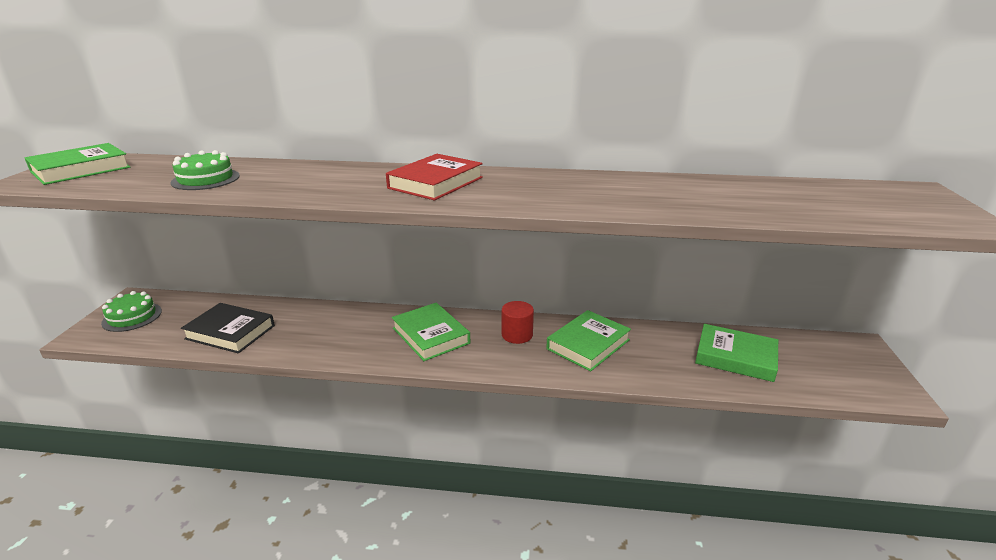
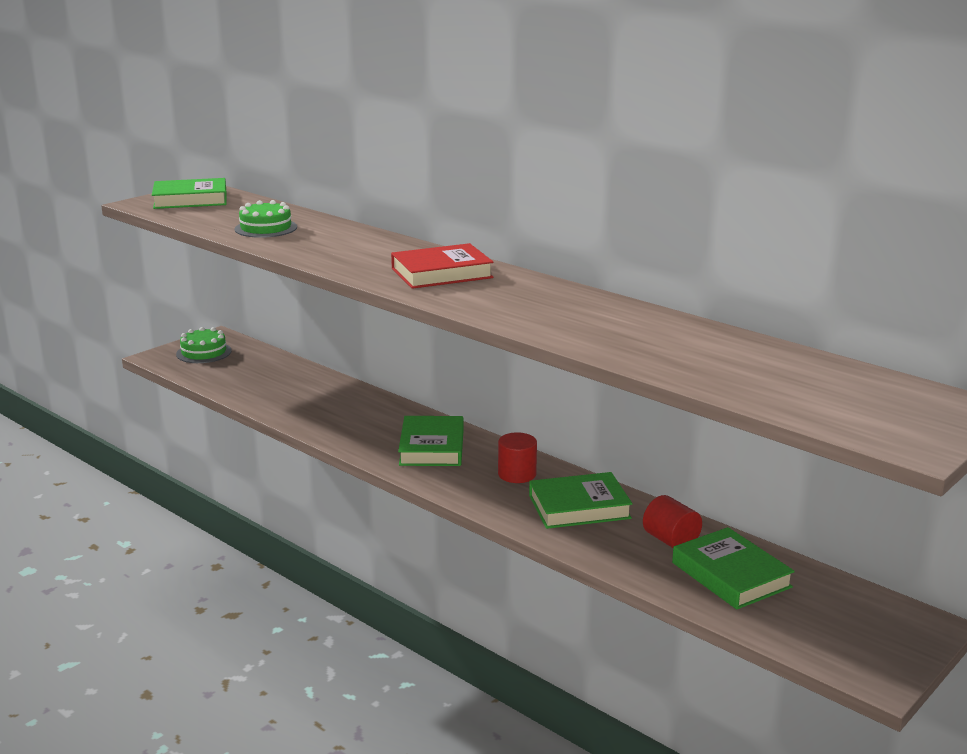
camera: 35 degrees right, 5 degrees down
(230, 332) = (265, 389): black book -> none
(672, 347) = (671, 541): none -> red cylinder

